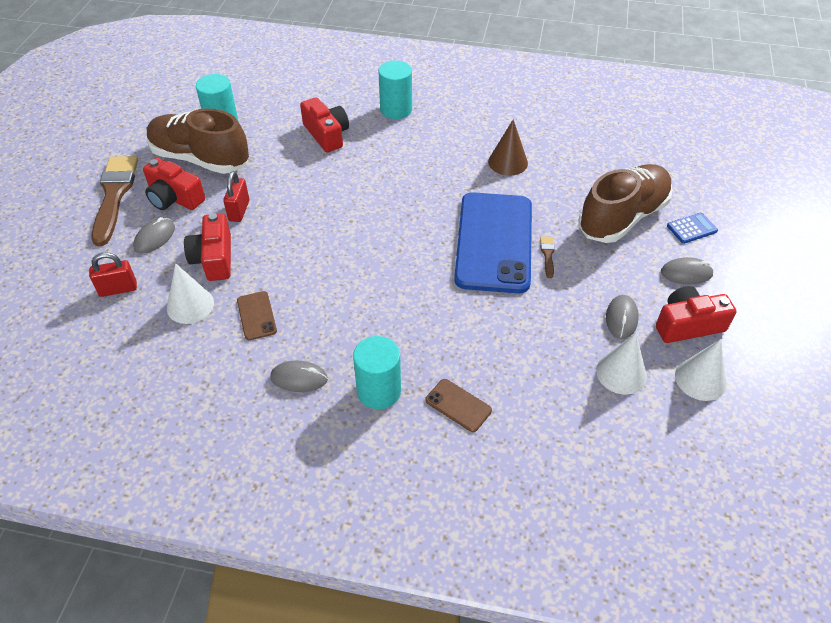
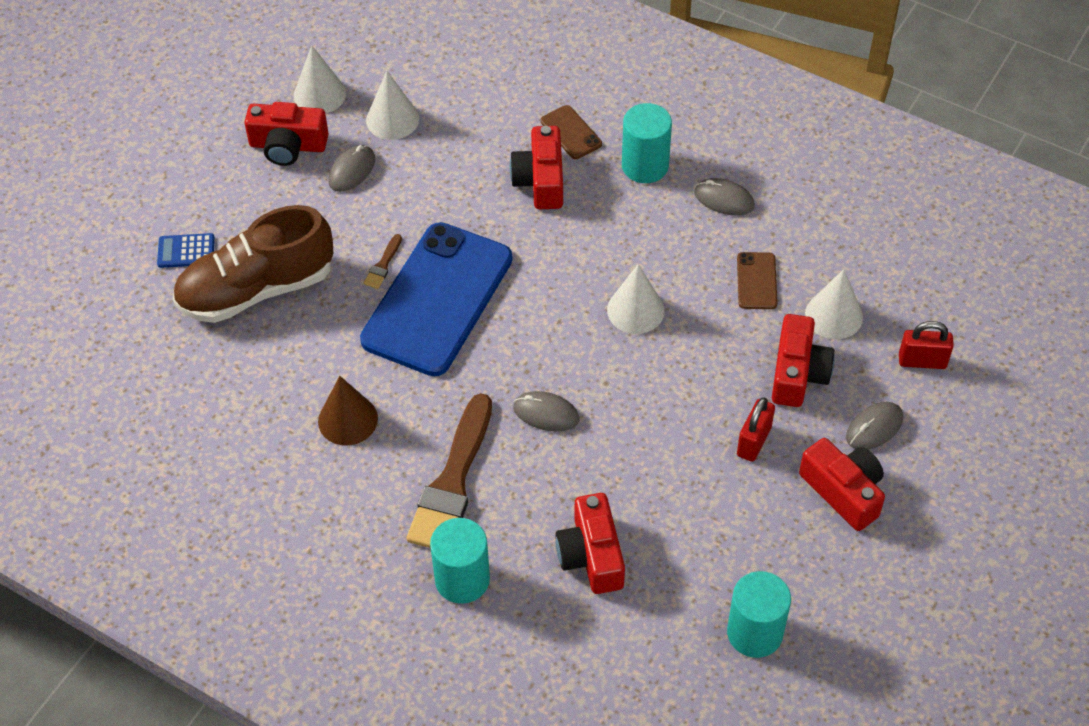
camera: 160 degrees left, 5 degrees up
(114, 195) = (932, 521): brown brush -> brown brush (452, 481)
(200, 159) = (798, 560): brown shoe -> none
(346, 271) = (635, 310): none -> white cone
(463, 352) = (541, 180): none -> red camera
(686, 273) = (241, 199): grey mouse -> grey mouse (546, 413)

